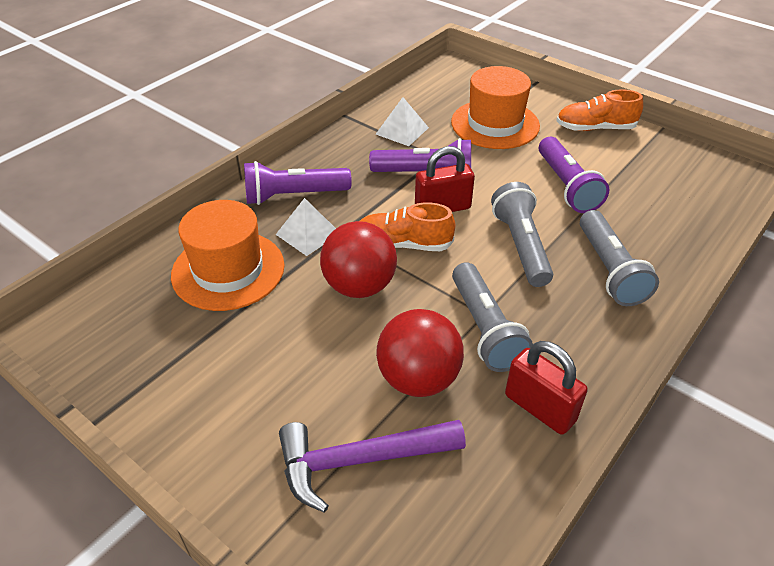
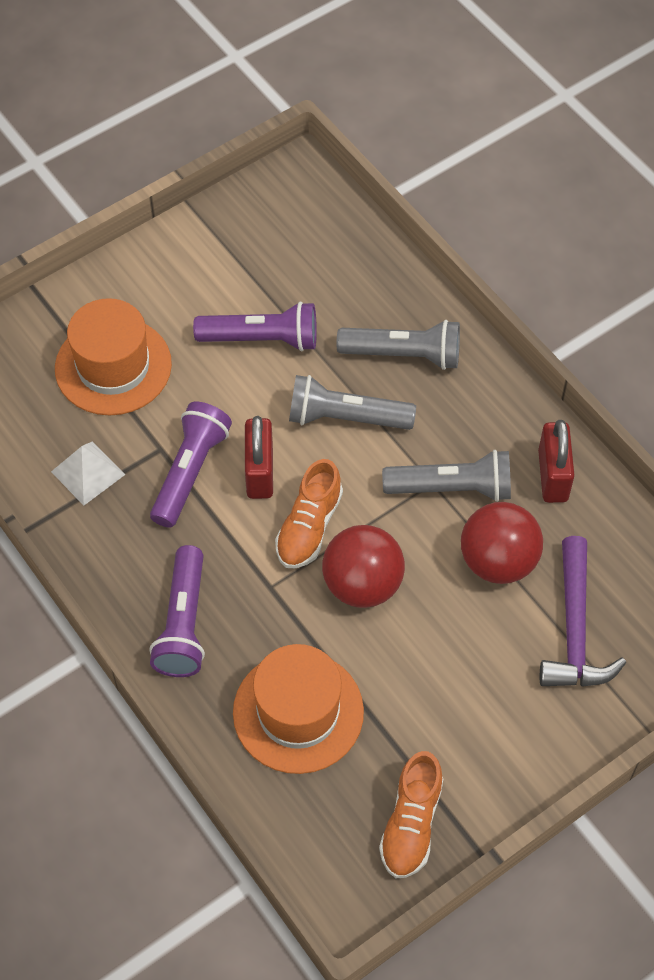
camera: 75 degrees left, 15 degrees up
(308, 233) = (260, 619): white pyramid -> none
(540, 408) = (552, 476): red padlock -> red padlock turned 60 degrees counterclockwise
(595, 128) = (162, 267): orange shoe -> orange shoe (411, 824)

